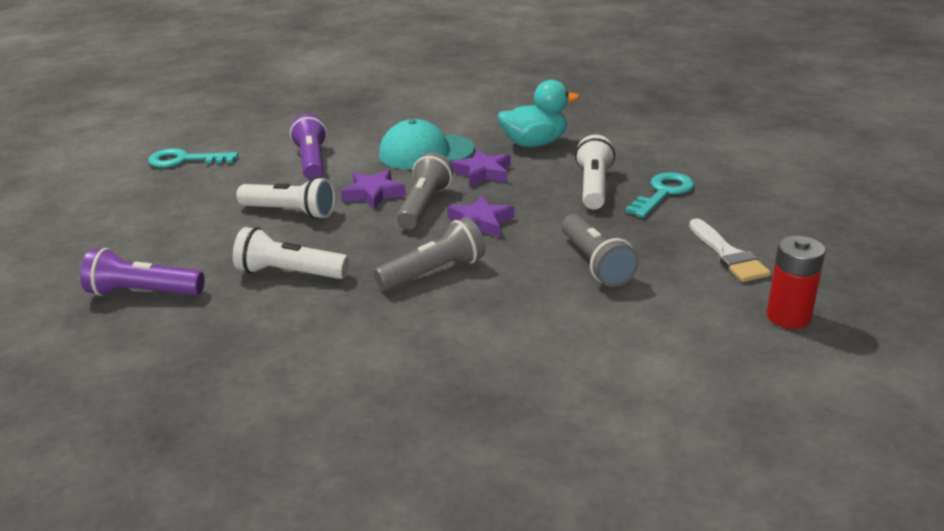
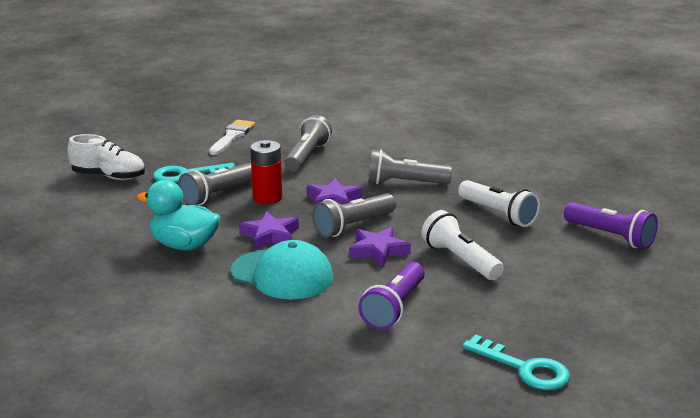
camera: 145 degrees left, 5 degrees down
(593, 187) = (218, 195): white flashlight -> grey flashlight
(721, 165) = (109, 176): none -> white shoe
(788, 316) = (265, 110): red battery -> red battery (267, 198)

